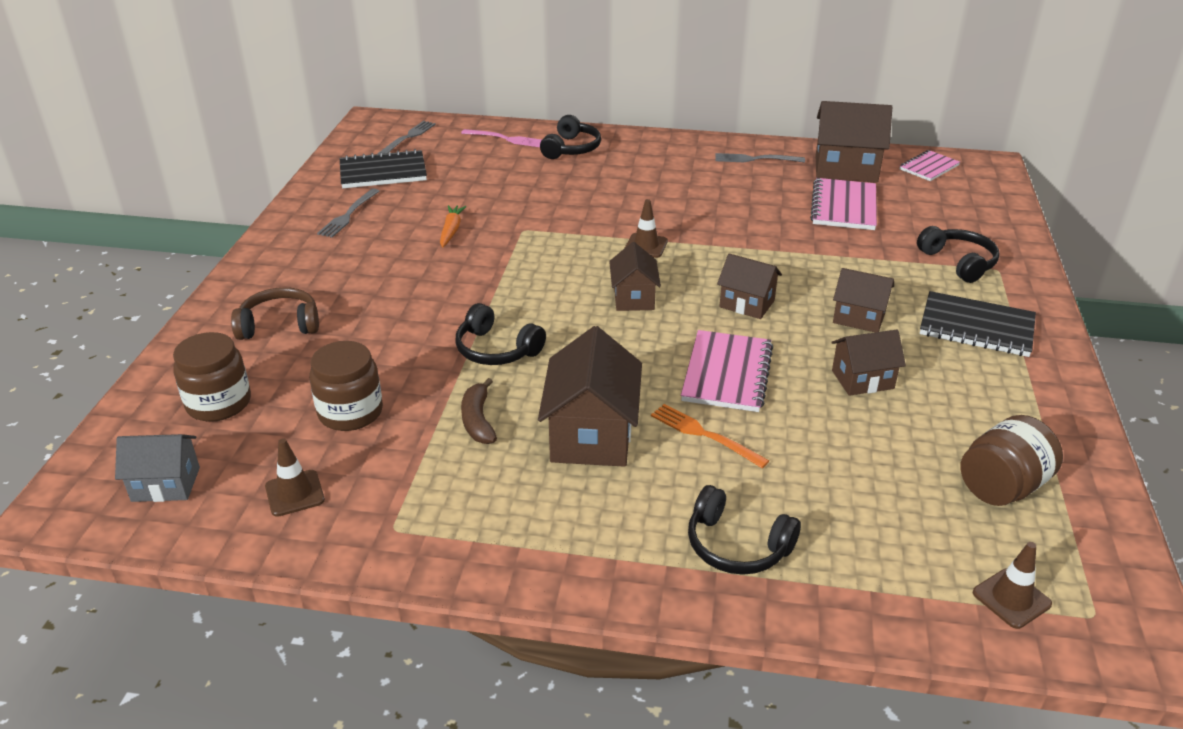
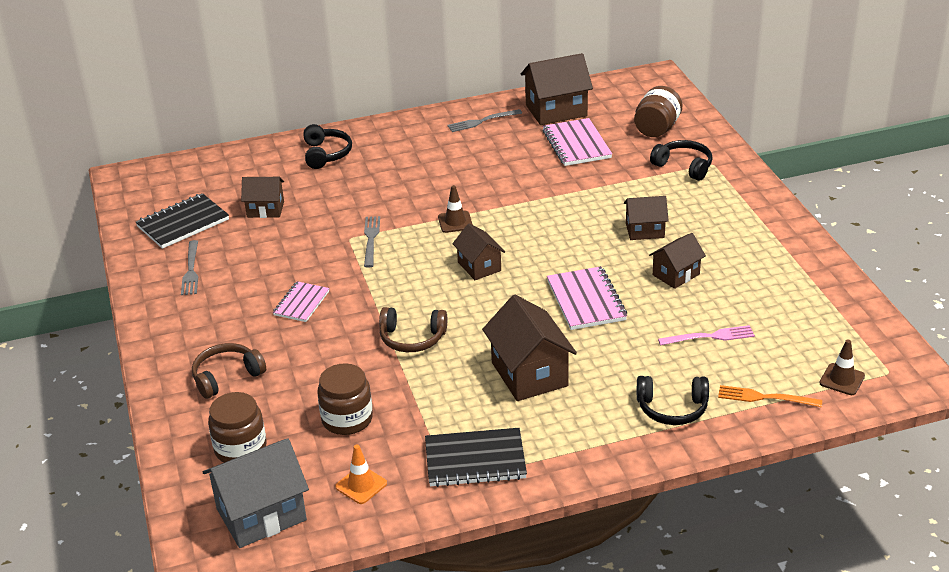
camera: 25 degrees left, 0 degrees up
(166, 484) = (261, 514): grey house -> grey house, size x1.66
(295, 493) = (361, 485): brown traffic cone -> orange traffic cone
(408, 137) = (173, 183): grey fork -> grey fork (371, 239)
(451, 231) = (291, 257): orange carrot -> none
(478, 420) = (443, 392): brown banana -> none
(496, 349) = (412, 338): black headphones -> brown headphones
(506, 139) = (262, 160): pink fork -> pink fork (710, 336)
(703, 434) = (601, 347): orange fork -> orange fork (764, 397)
(747, 304) = (562, 245): brown house -> brown house (265, 209)
(929, 167) = (615, 92): pink notebook -> pink notebook (301, 303)
(976, 327) = (724, 212): black notebook -> black notebook (475, 460)
(1002, 487) = (800, 316): brown jar -> brown jar (657, 129)

